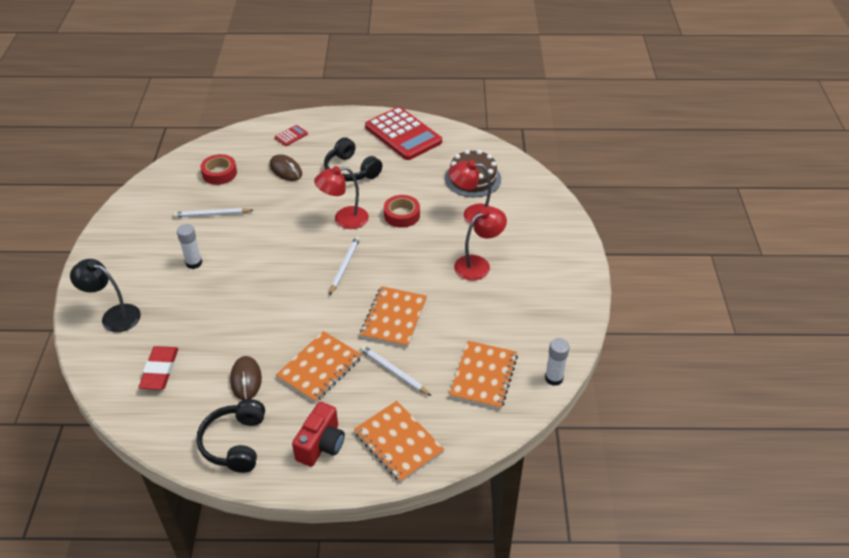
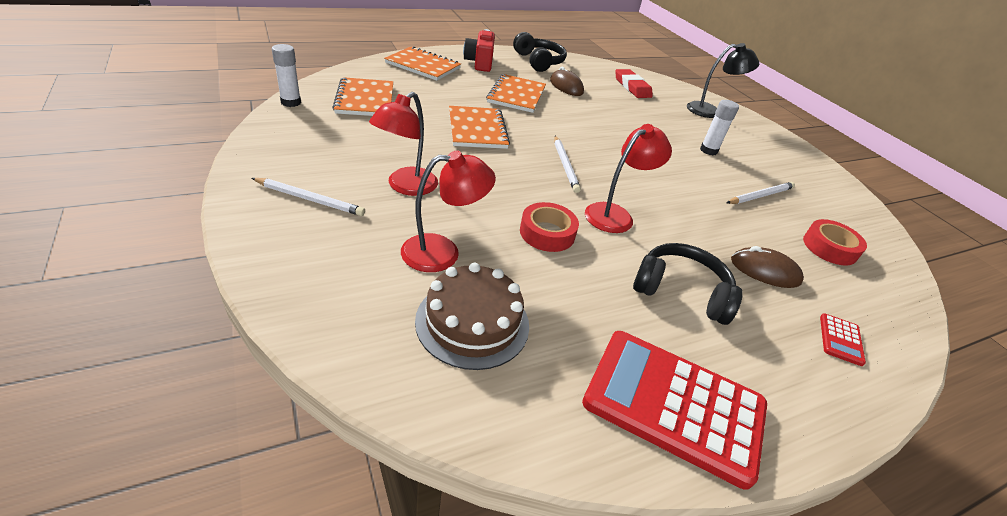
camera: 150 degrees right, 5 degrees down
(394, 372) = (451, 97): white pencil -> white pencil (309, 199)

